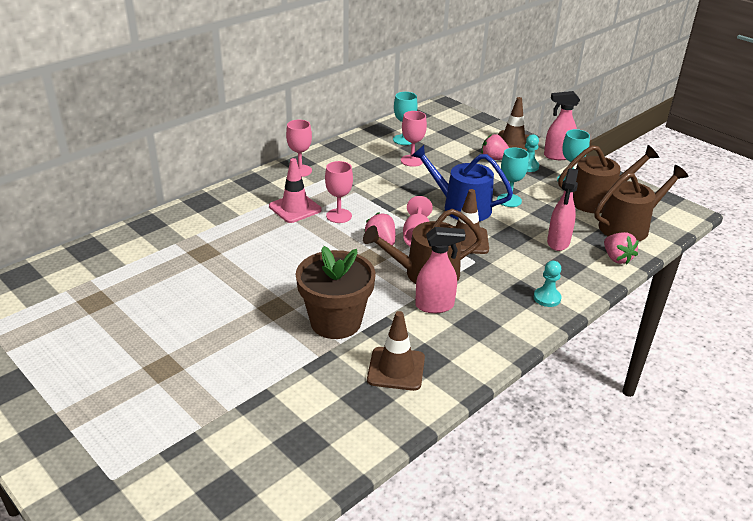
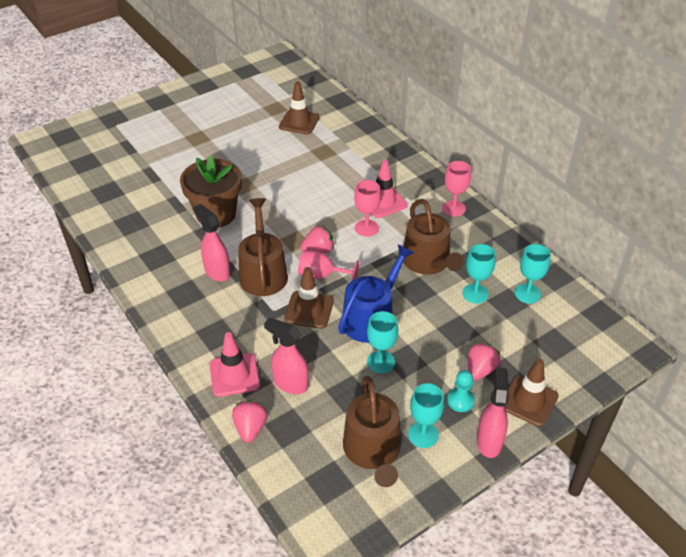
camera: 100 degrees right, 10 degrees up
(396, 369) = (153, 240): brown traffic cone -> brown traffic cone (299, 122)
(412, 161) = (475, 293): pink goblet -> turquoise goblet
(435, 306) = (217, 272): pink spray bottle -> pink spray bottle turned 135 degrees clockwise
(547, 298) = (204, 349): turquoise pawn -> none
(567, 275) = (234, 375): none -> pink traffic cone
(616, 258) = (250, 428): pink strawberry -> pink strawberry turned 105 degrees clockwise
(629, 226) = (309, 463): brown watering can -> brown watering can (428, 262)

